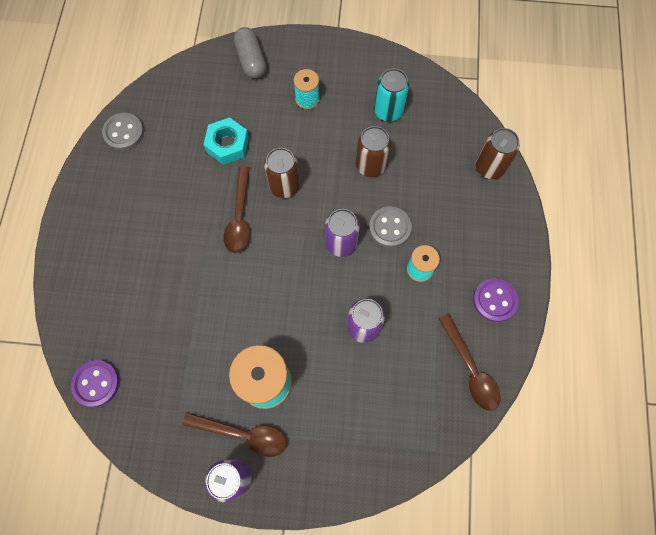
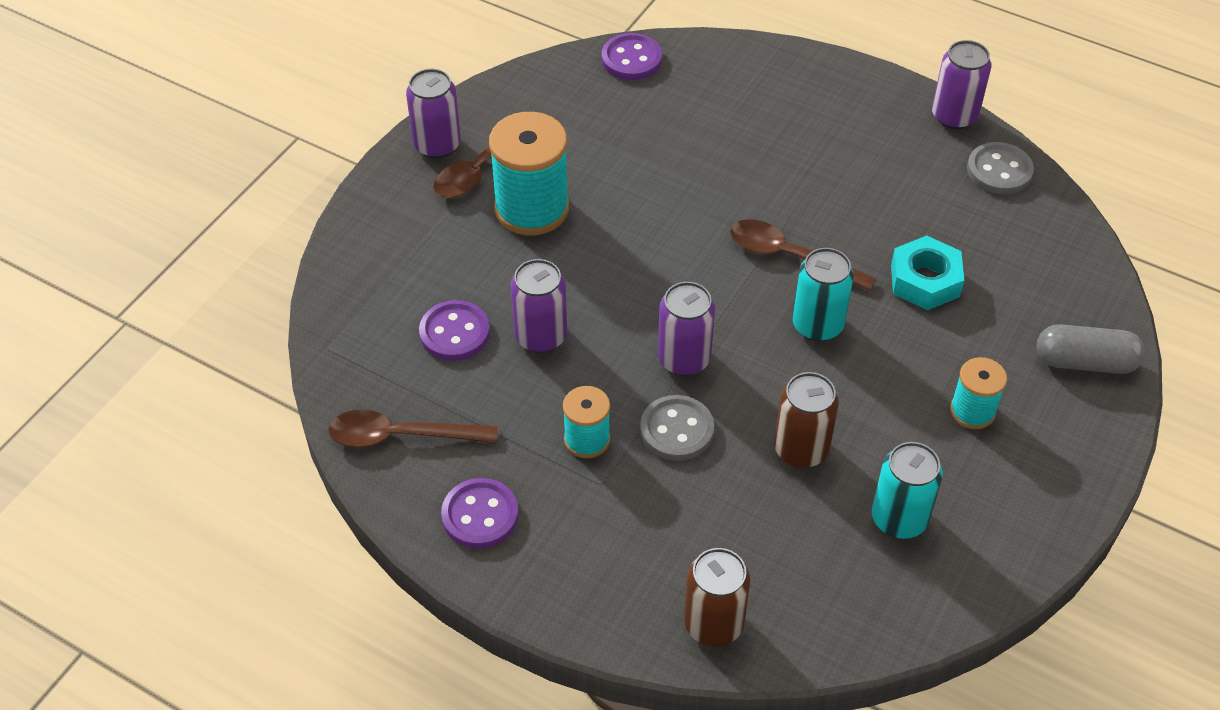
camera: 115 degrees right, 20 degrees down
(84, 168) = (954, 116): none -> purple can
(284, 186) = (817, 325): brown can -> turquoise can
(385, 378) = (454, 333): none -> purple button

